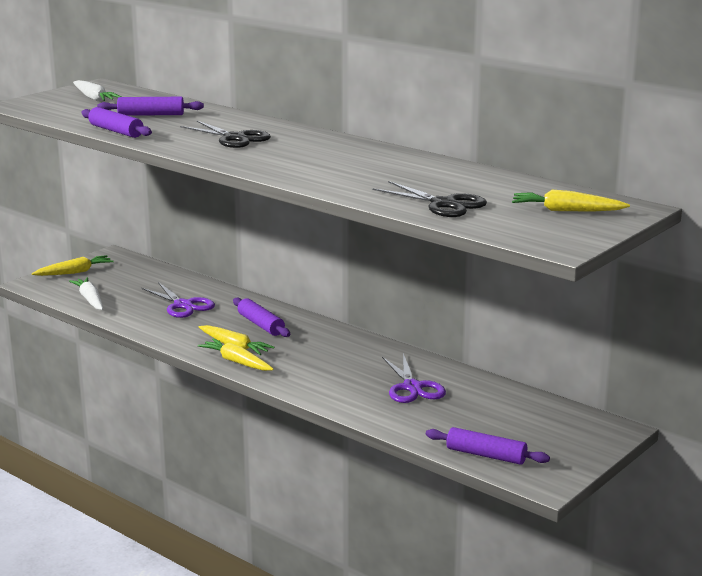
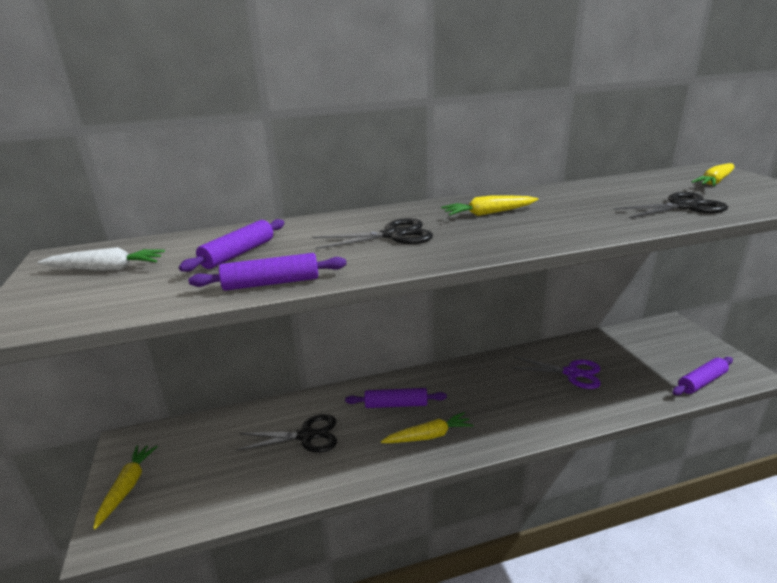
camera: 55 degrees left, 5 degrees up
(90, 300) = (214, 500): white carrot -> none
(183, 305) = (307, 435): purple scissors -> black scissors
(237, 362) = (462, 446): yellow carrot -> yellow carrot (489, 213)

